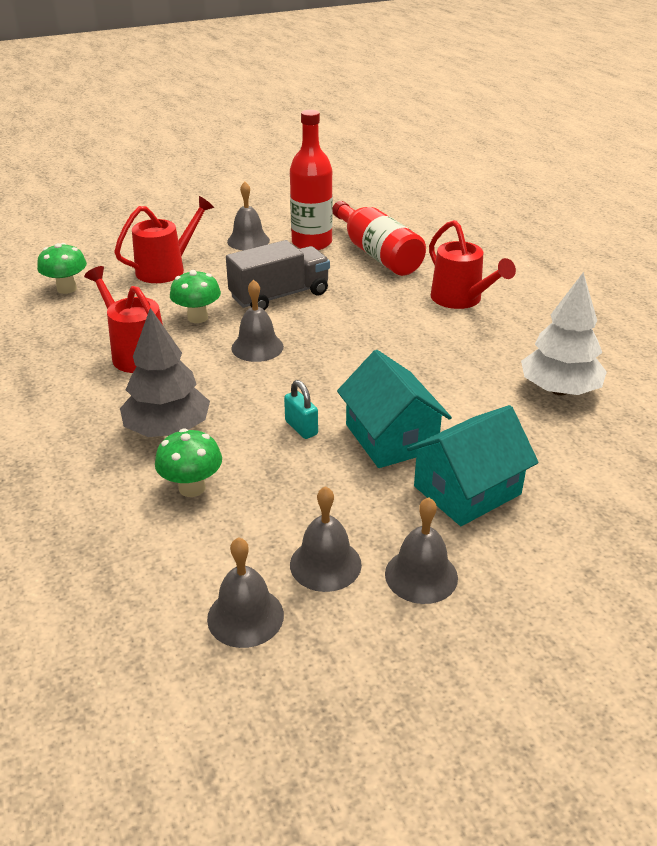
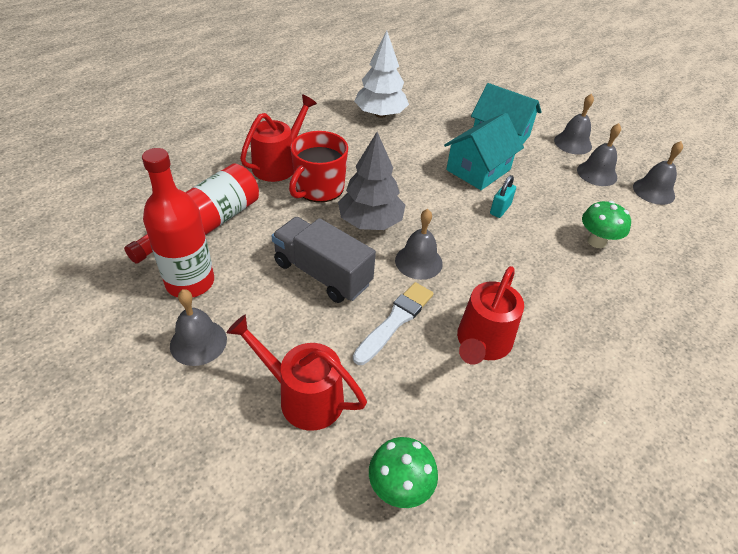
camera: 115 degrees left, 10 degrees up
(168, 430) = (557, 276): grey tree -> grey tree (370, 222)
(197, 318) = (395, 321): green mushroom -> white brush
(407, 315) = (319, 188): none -> red mug

